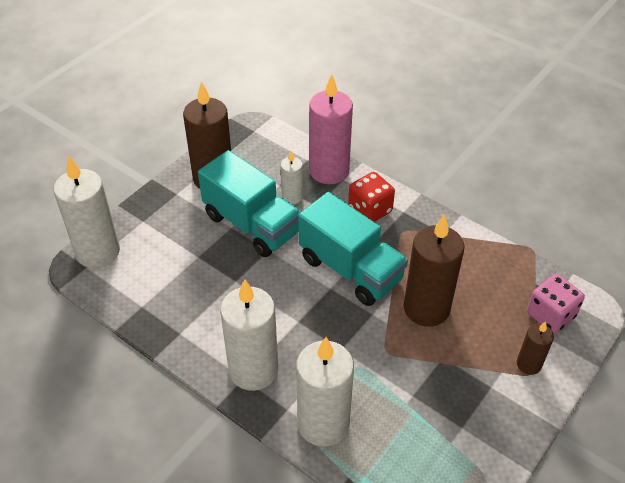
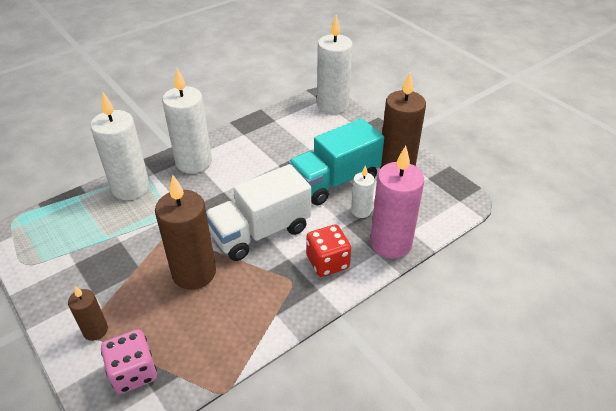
camera: 105 degrees right, 5 degrees down
(350, 269) = (260, 232): turquoise truck -> white truck

